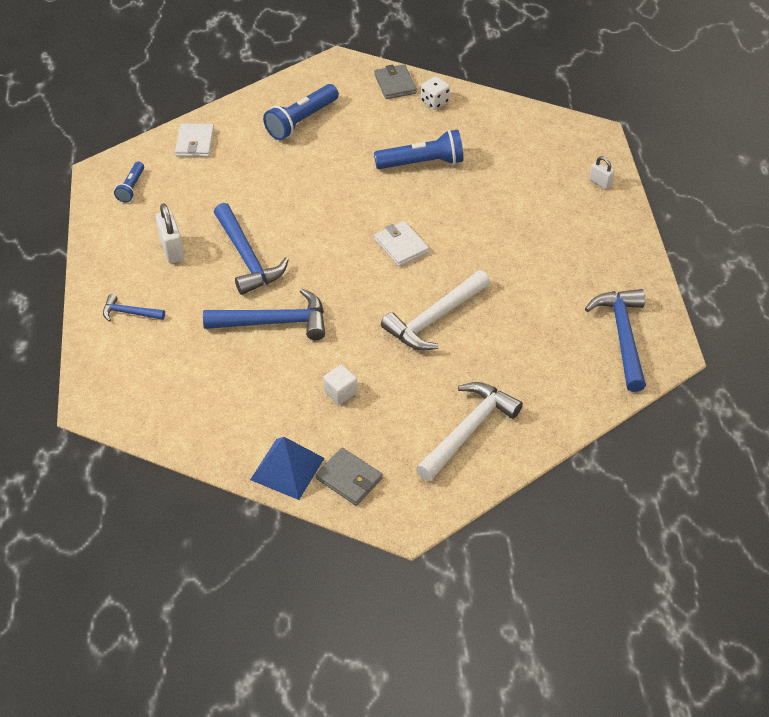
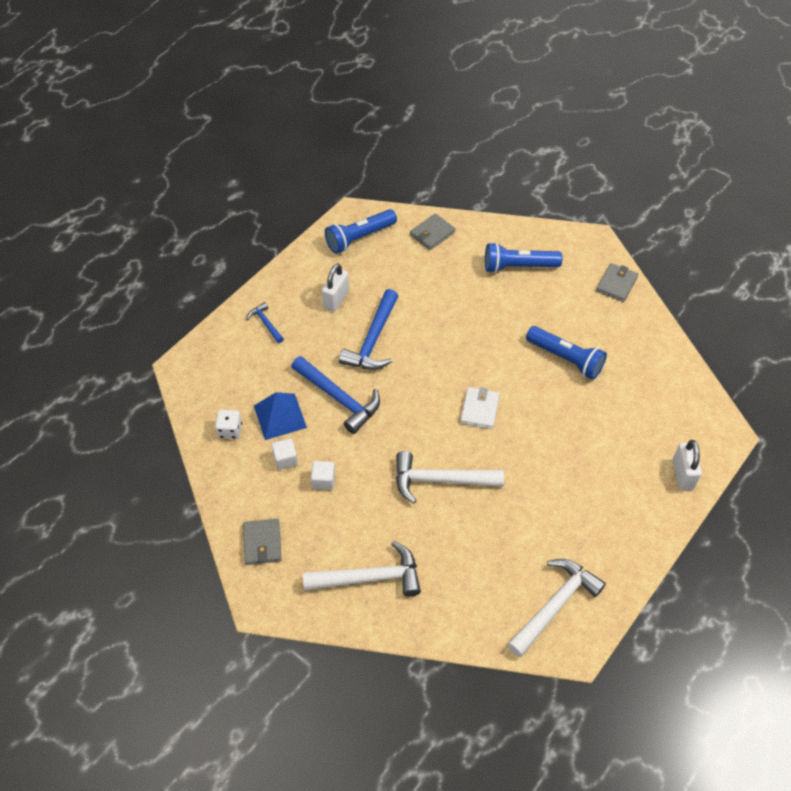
camera: 45 degrees right, 5 degrees up
(131, 187) = (359, 238): blue flashlight -> blue flashlight, size x1.77
(195, 143) = (432, 233): white wallet -> grey wallet
(287, 402) = (285, 459): none -> white cube
(287, 469) = (236, 504): blue pyramid -> blue pyramid (280, 416)
(434, 102) = (630, 318): white dice -> white dice (230, 430)
(600, 182) = (682, 474): white padlock -> white padlock, size x1.67
(622, 336) = (555, 605): blue hammer -> white hammer

